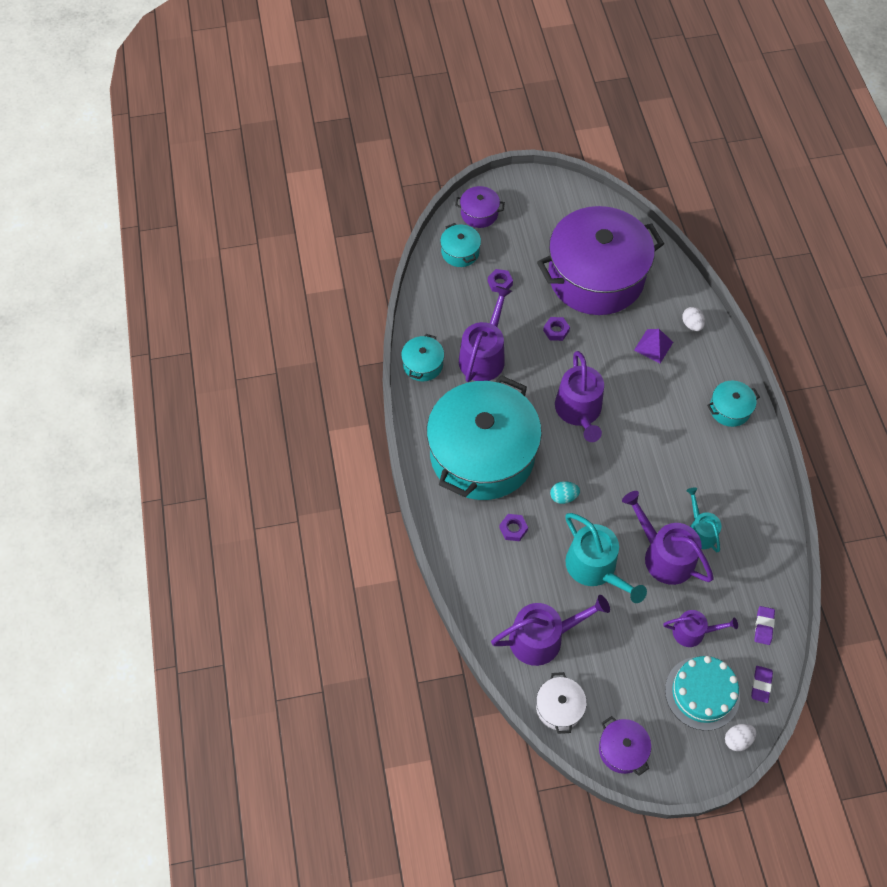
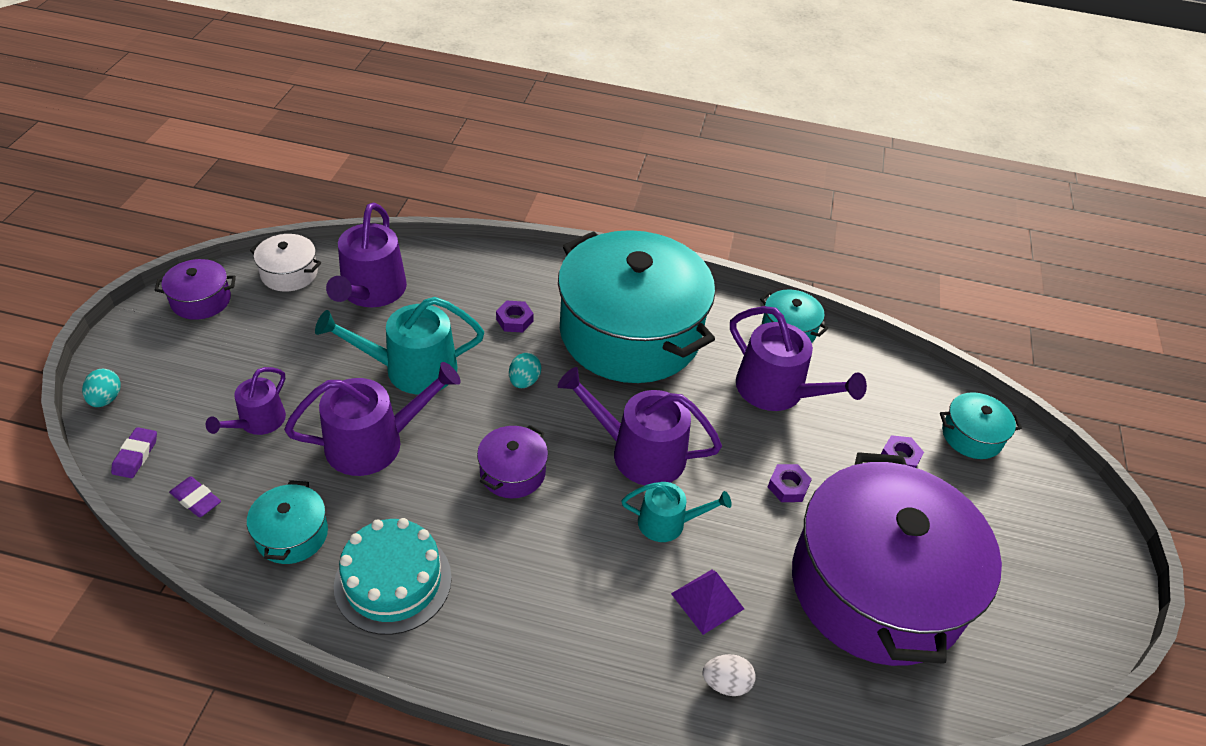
camera: 110 degrees right, 15 degrees down
(479, 213) = (1046, 488): purple pot -> purple pot (512, 472)
(700, 531) = (375, 499): turquoise watering can -> turquoise watering can (667, 522)
(702, 693) = (185, 394): turquoise cake -> turquoise cake (393, 581)
(729, 409) = (536, 649): turquoise pot -> turquoise pot (292, 534)
(737, 739) = (106, 399): white egg -> turquoise egg
(761, 685) = (135, 455): purple eraser -> purple eraser turned 60 degrees clockwise

